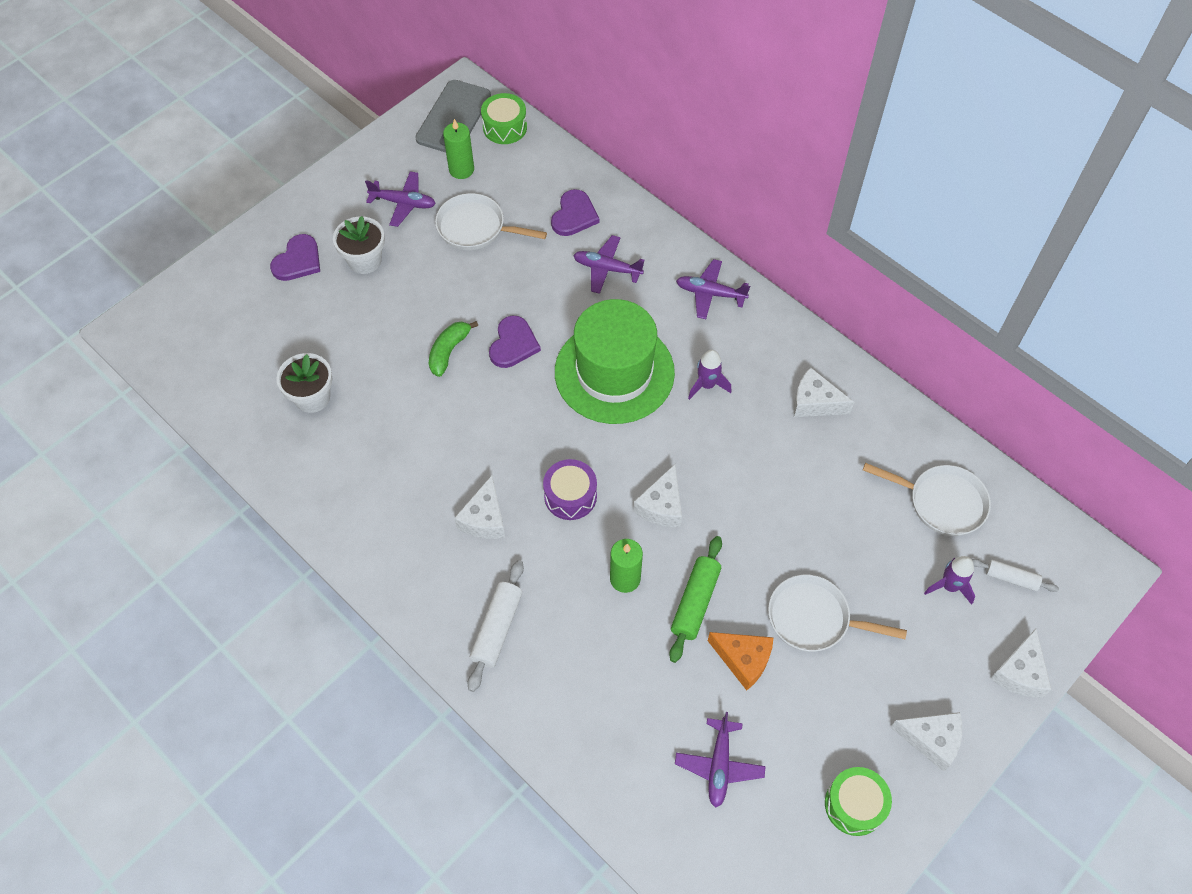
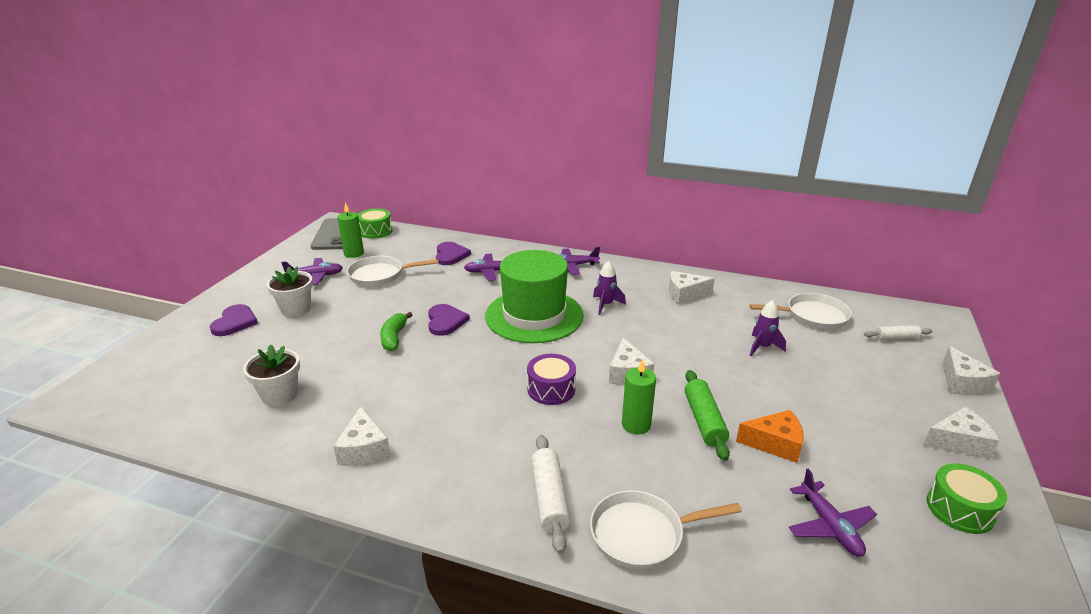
camera: 25 degrees left, 30 degrees down
(484, 518) = (486, 425): white cheese -> white cheese (364, 449)
(813, 618) = (798, 400): white pan -> white pan (642, 534)
(949, 586) = (865, 353): purple rocket -> purple rocket (762, 347)

